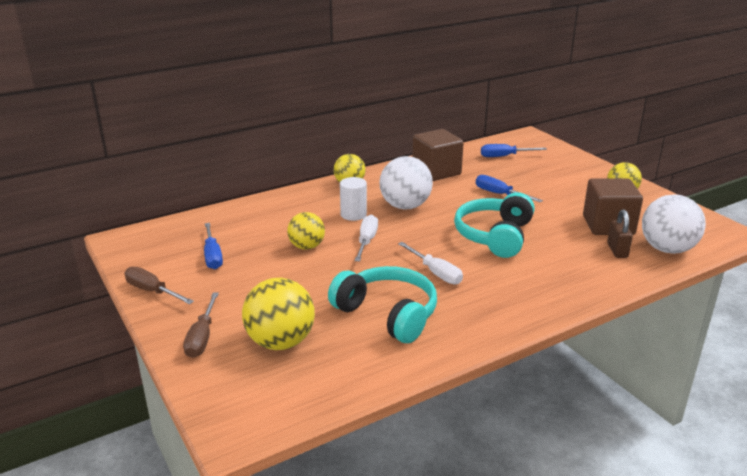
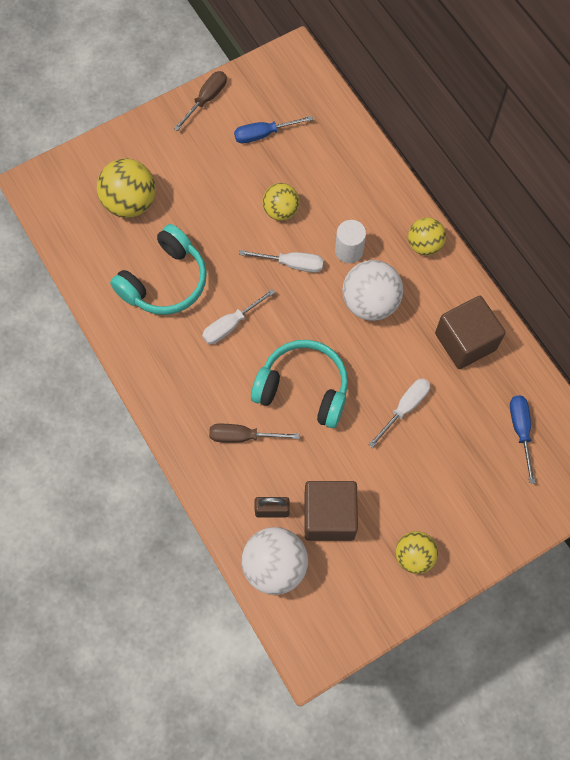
camera: 90 degrees right, 40 degrees up
(202, 337) = (139, 147): brown screwdriver -> brown screwdriver (243, 436)
(499, 194) = (404, 408): blue screwdriver -> white screwdriver

